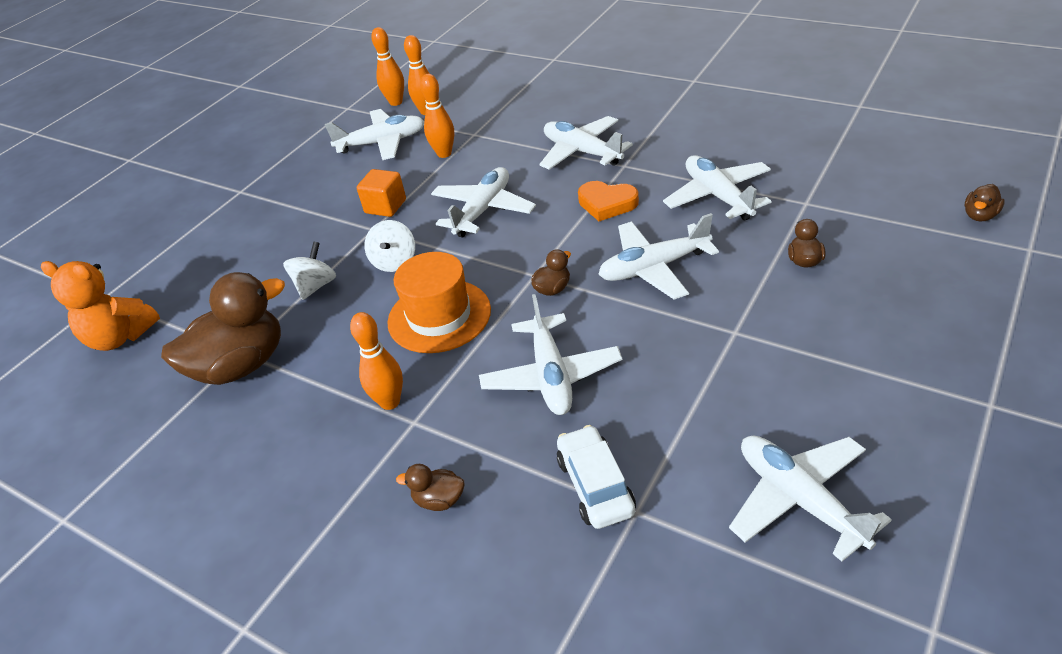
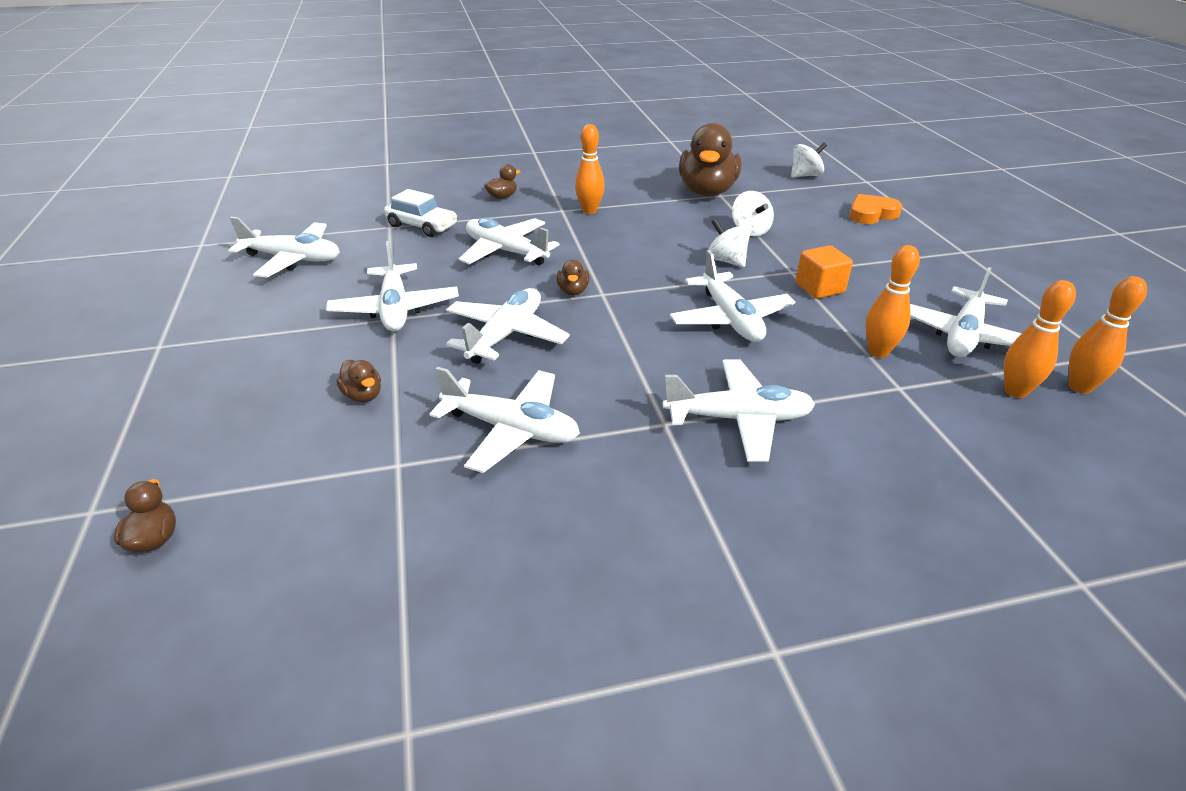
camera: 130 degrees right, 5 degrees down
(120, 337) = (805, 175): orange teddy bear -> white spinning top
(439, 316) = (631, 249): orange hat -> none
(607, 204) = (622, 371): orange heart -> orange heart (871, 214)
(725, 343) = (395, 309): none -> white plane

